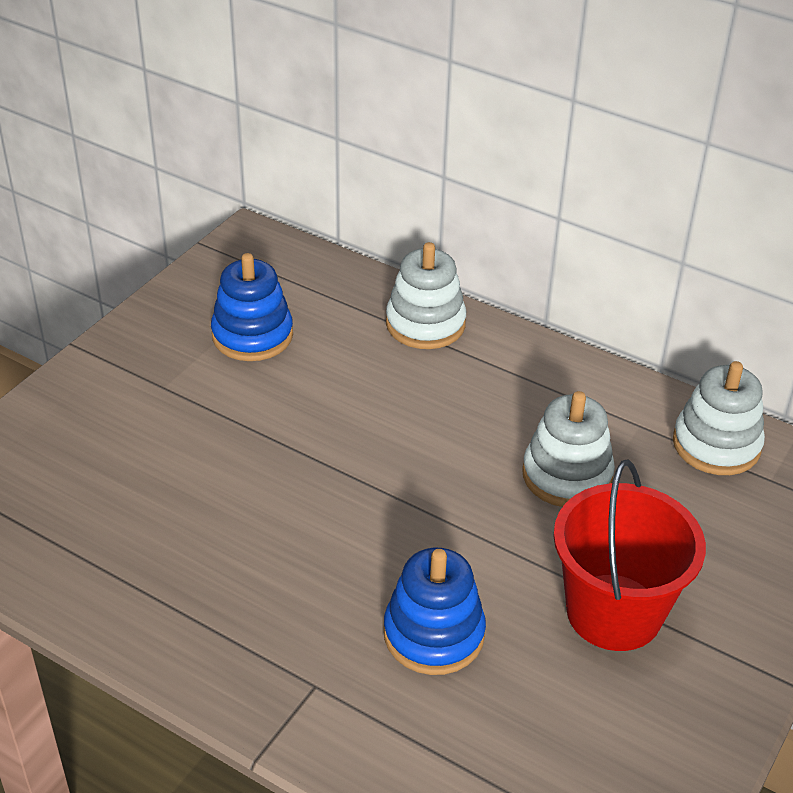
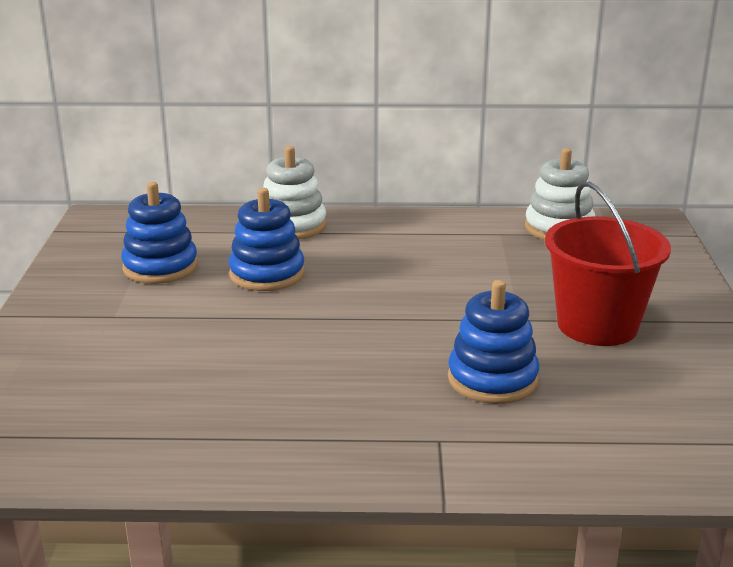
camera: 30 degrees left, 15 degrees down
(342, 387) = (267, 274): none -> blue stacking toy
(567, 475) = (483, 270): white stacking toy -> none

